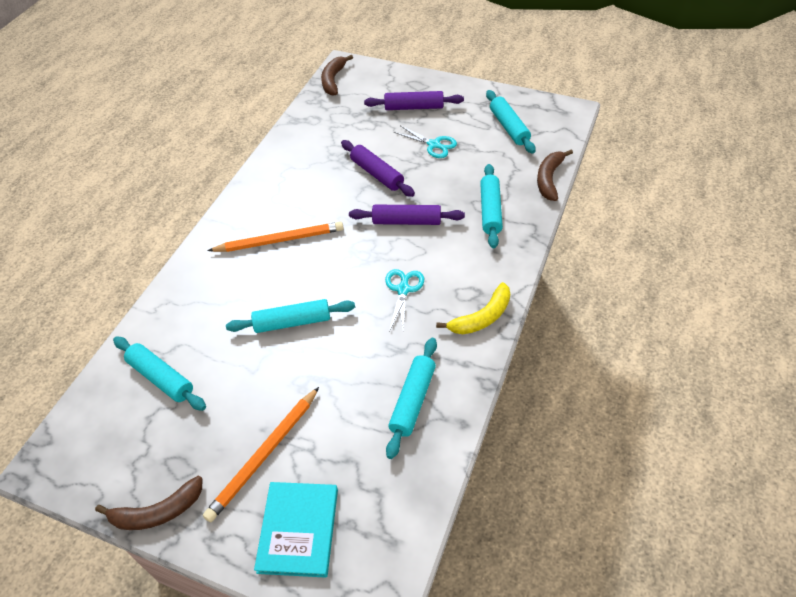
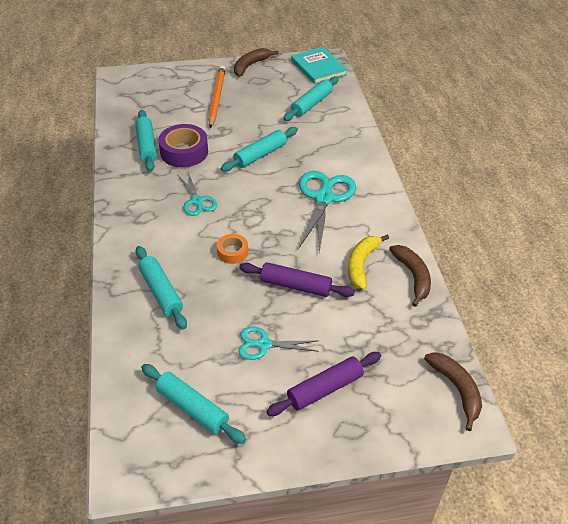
camera: 145 degrees right, 5 degrees down
(161, 378) = (311, 104): turquoise rolling pin -> turquoise rolling pin turned 60 degrees counterclockwise
(280, 240) = (324, 198): orange pencil -> turquoise scissors
(298, 530) = (173, 82): turquoise book -> turquoise book (318, 68)
(373, 368) = (184, 152): none -> purple tape
(406, 221) = (232, 252): purple rolling pin -> orange tape
(482, 317) = (125, 205): yellow banana -> yellow banana (361, 264)
(549, 179) = (115, 352): brown banana -> brown banana (413, 276)

